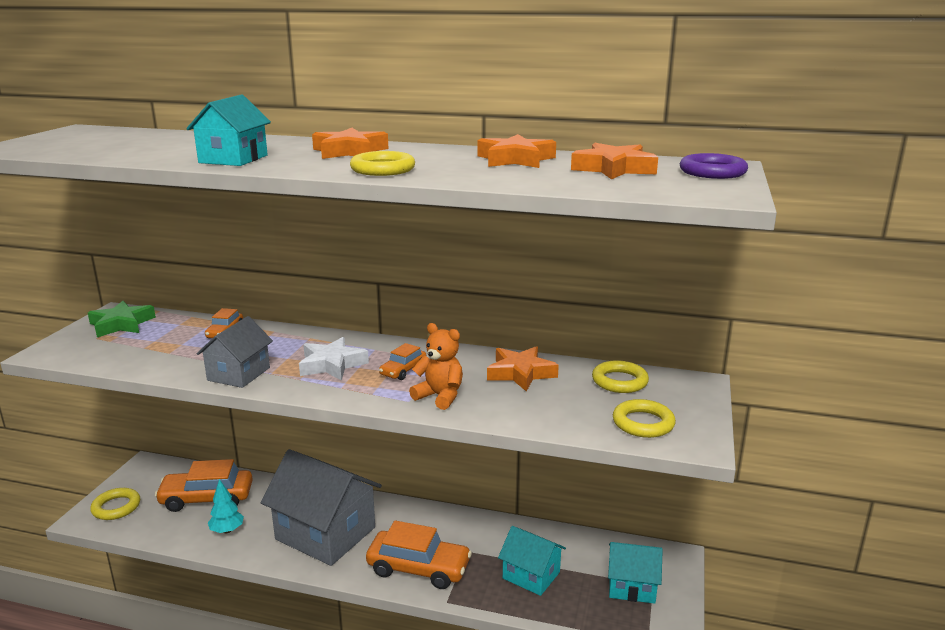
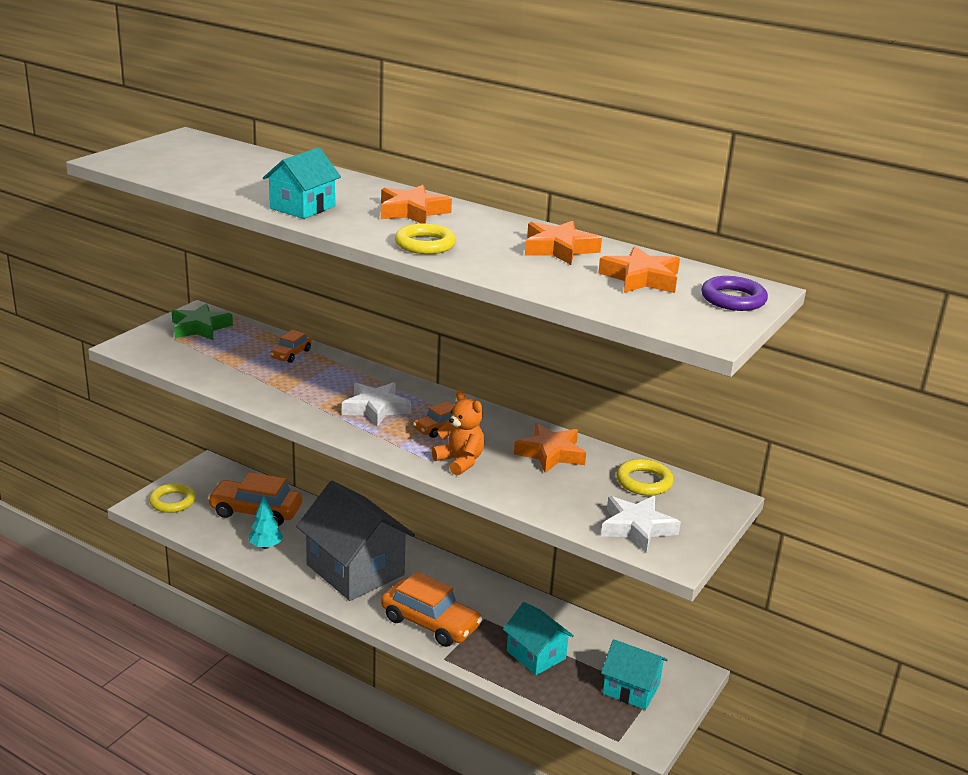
camera: 15 degrees right, 5 degrees up
(239, 374) = (287, 401): grey house -> none
(643, 423) = (637, 528): yellow ring -> white star

